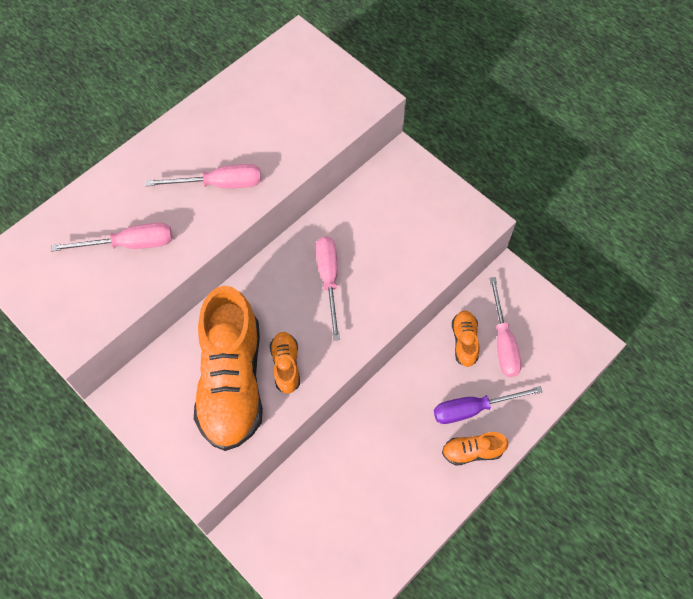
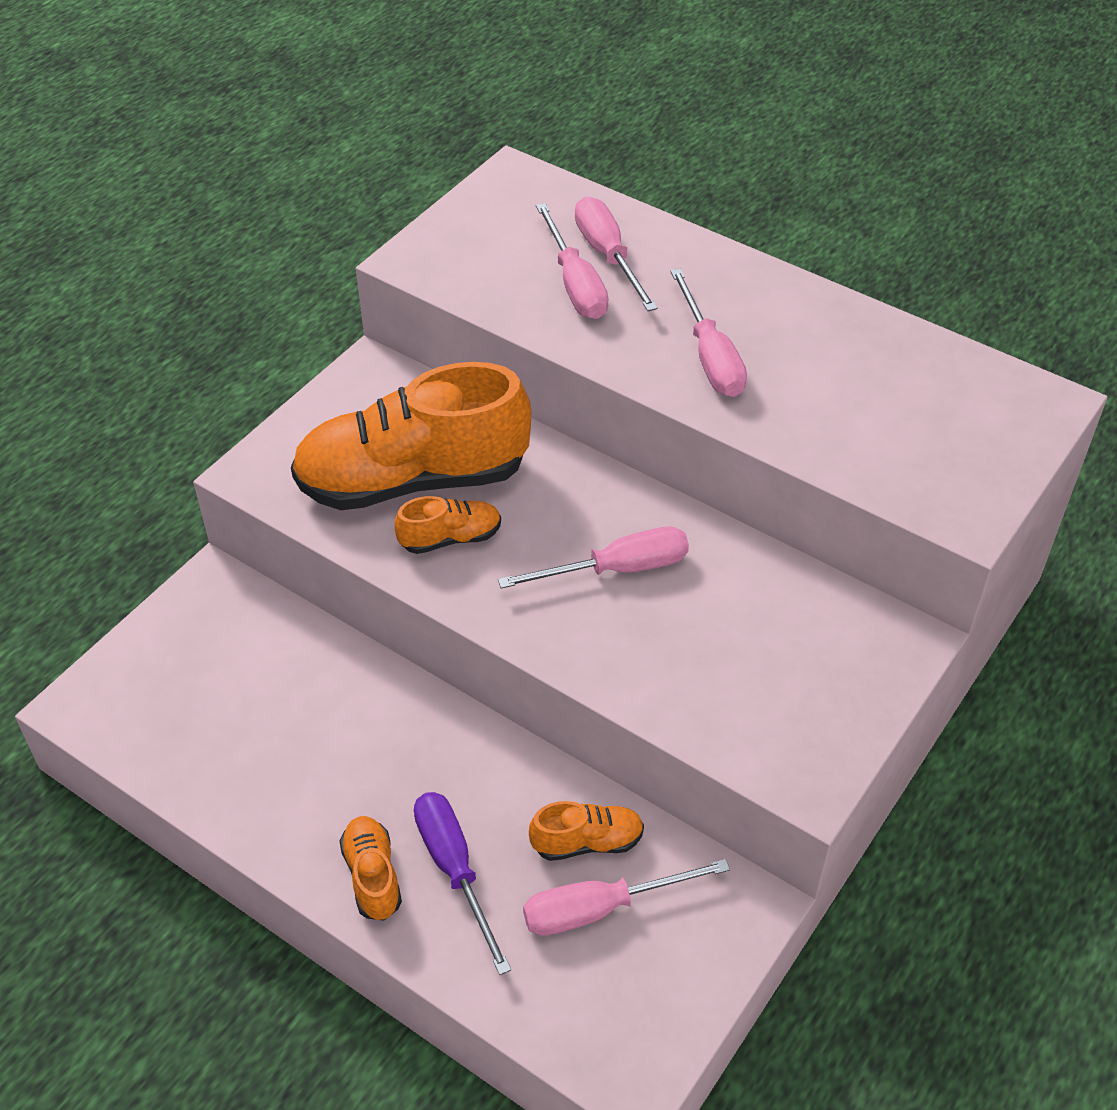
camera: 80 degrees right, 15 degrees down
(108, 220) = (608, 256): none -> pink screwdriver

